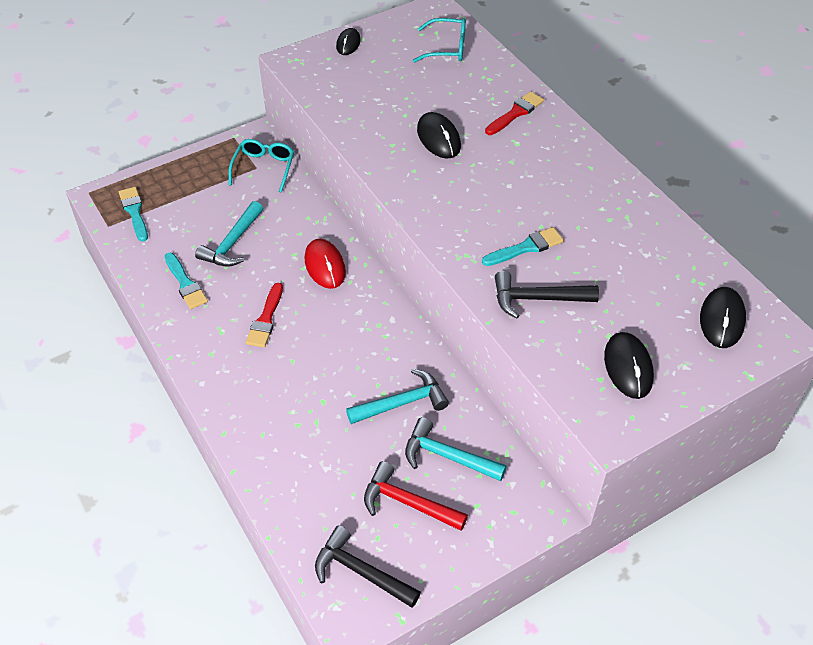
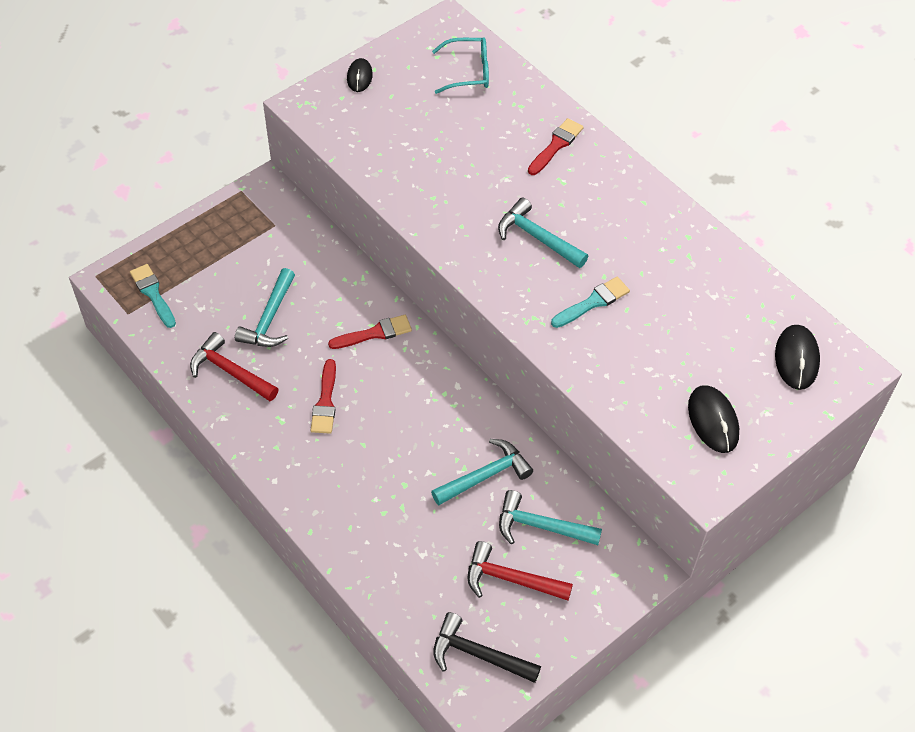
camera: 10 degrees left, 5 degrees up
(185, 284) = (230, 371): turquoise brush -> red hammer
(264, 168) = (283, 224): turquoise glasses -> none
(325, 266) = (374, 333): red mouse -> red brush
(438, 138) = (480, 184): black mouse -> none
(483, 187) = (537, 237): none -> turquoise hammer
(537, 299) = (613, 358): black hammer -> none

